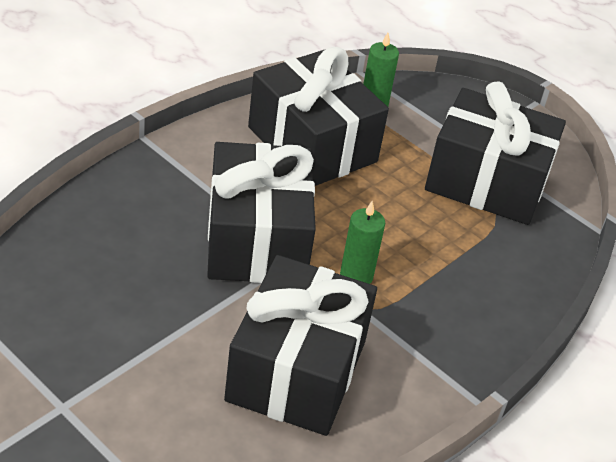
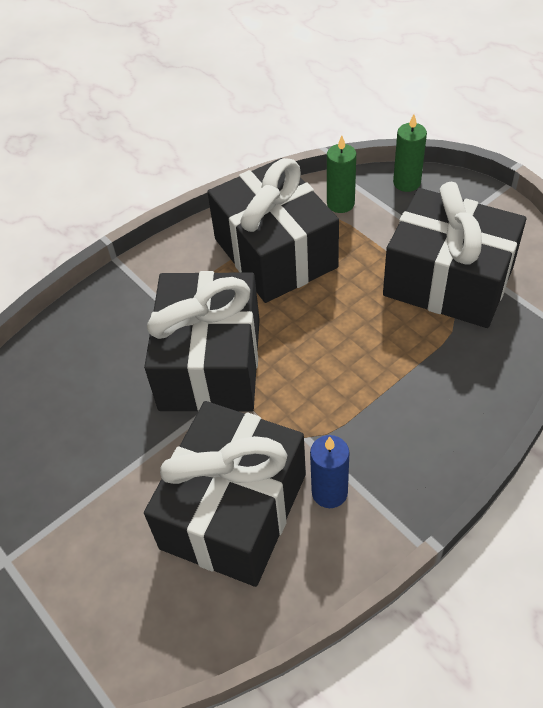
camera: 15 degrees right, 10 degrees up
(356, 276) = (304, 398): green candle -> green candle (406, 183)
(390, 358) = (329, 492): none -> blue candle

